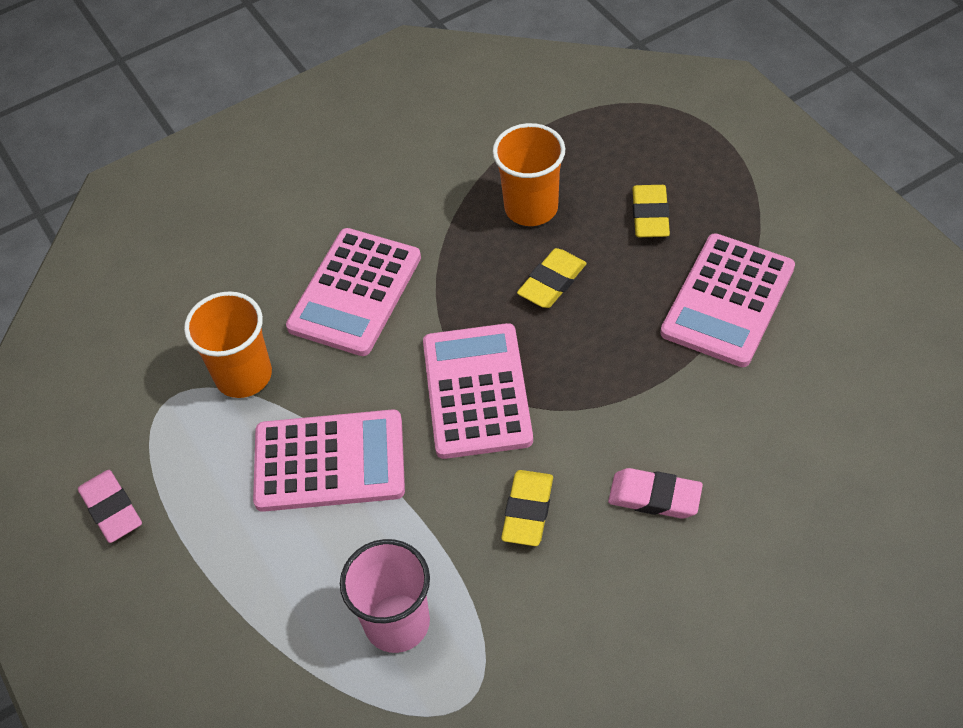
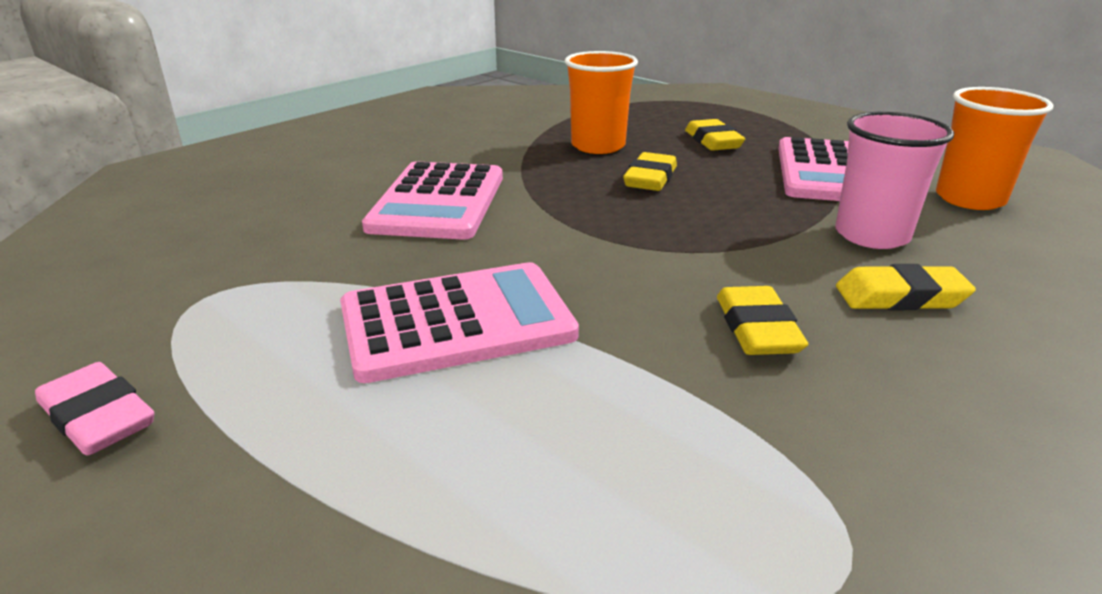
camera: 20 degrees left, 25 degrees down
(243, 375) = (312, 268): orange cup -> orange cup (969, 199)
(397, 622) = (649, 478): pink cup -> pink cup (871, 235)
(477, 391) = (619, 248): pink calculator -> none
(654, 497) = (900, 297): pink eraser -> yellow eraser

